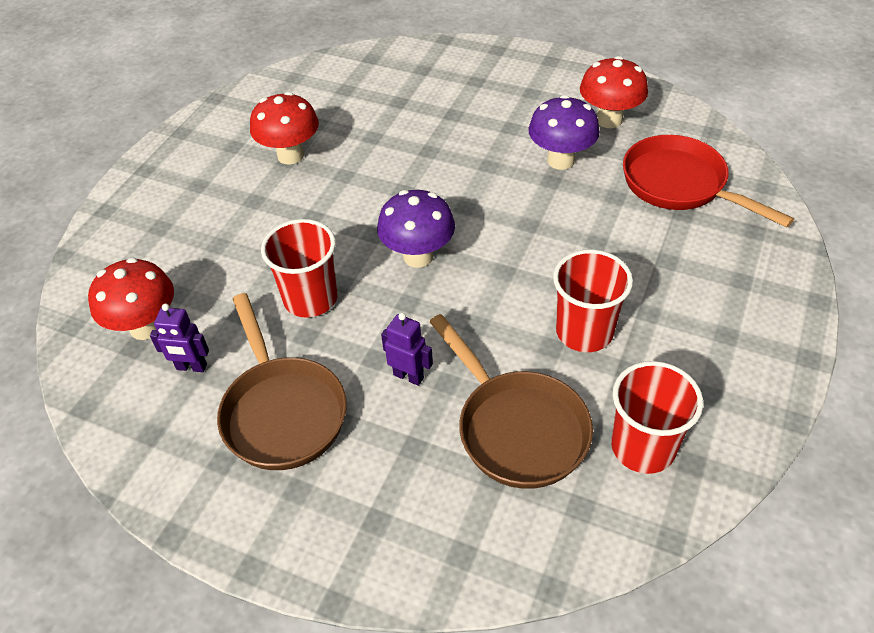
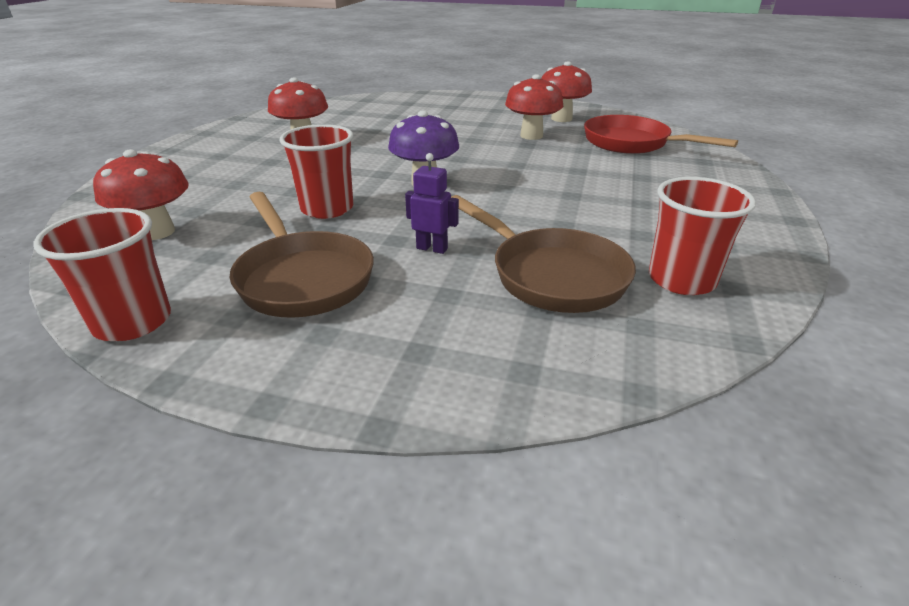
camera: 10 degrees left, 15 degrees down
(191, 367) = (203, 254): purple robot -> none
(561, 160) = (531, 136): purple mushroom -> red mushroom
(584, 332) = (590, 215): red cup -> red cup (132, 322)

